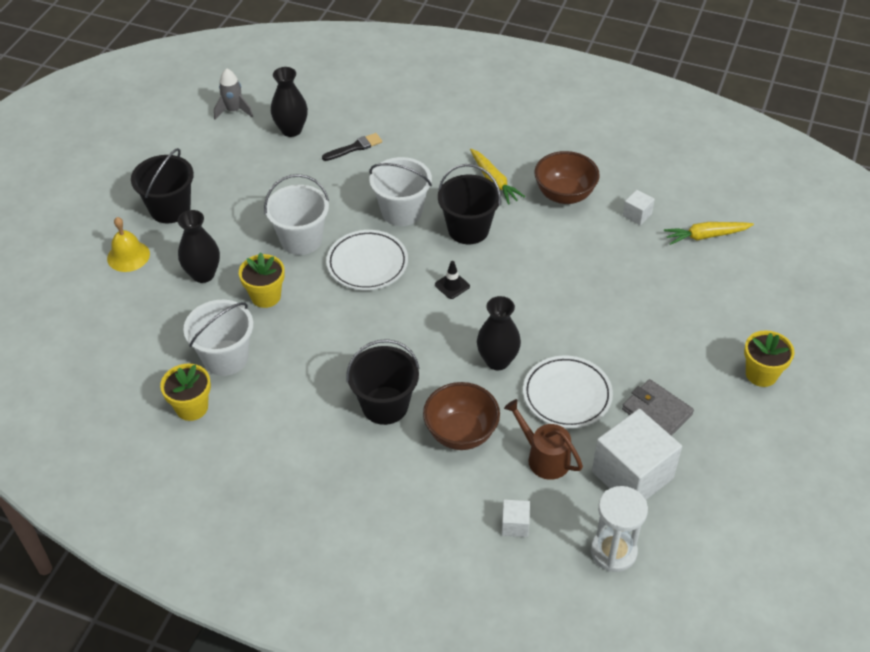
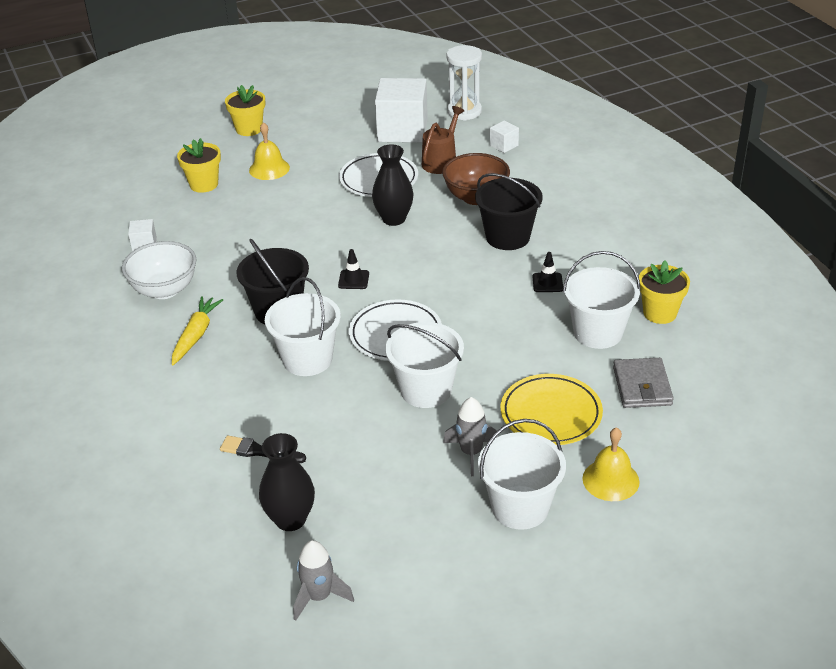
camera: 135 degrees left, 10 degrees down
(170, 209) = (520, 507): black bucket -> white bucket
(203, 274) = (551, 414): black vase -> yellow plate
(230, 220) = (471, 453): none -> grey rocket
(266, 296) = (513, 360): yellow flower pot -> yellow flower pot (204, 184)
(306, 379) = (547, 283): none -> black traffic cone
(544, 457) = (441, 161): brown watering can -> brown watering can turned 150 degrees counterclockwise
(564, 195) = (164, 290): brown bowl -> white bowl
(656, 412) = (339, 145): grey wallet -> grey wallet (642, 386)
(670, 342) = (269, 169): none -> yellow bell
(706, 236) = (130, 205): yellow carrot -> none

